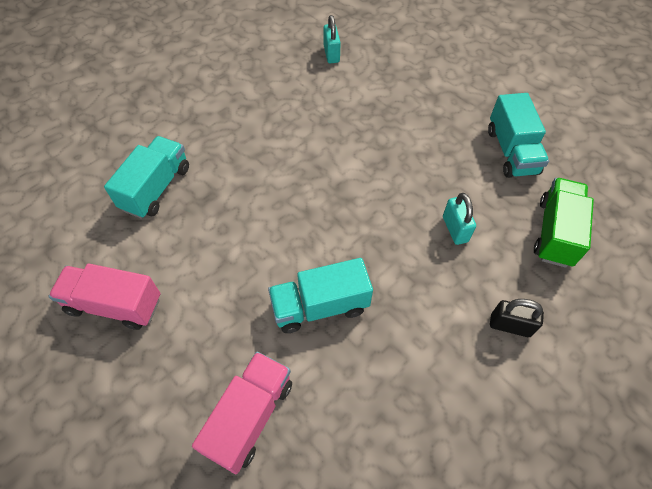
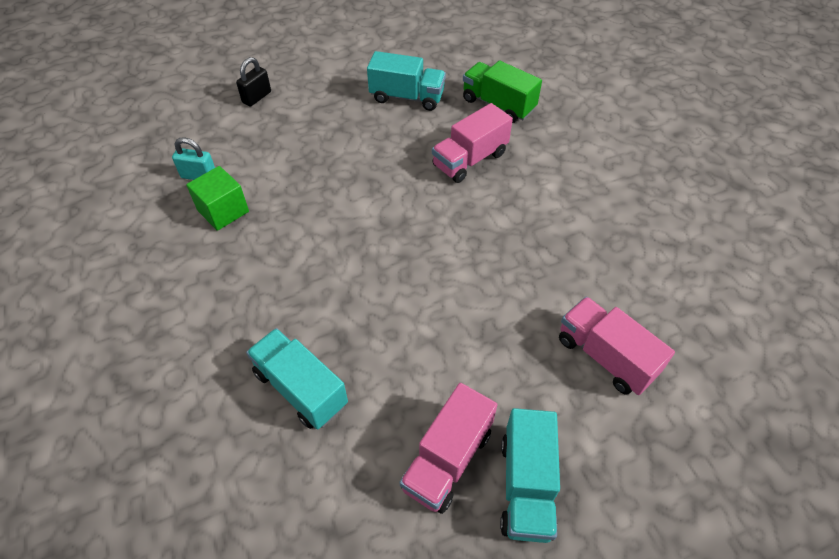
camera: 70 degrees left, 5 degrees down
(303, 81) = (223, 211): none -> green cube
(320, 306) = (512, 275): turquoise truck -> turquoise truck (526, 486)
(455, 229) = (470, 159): turquoise padlock -> pink truck
(510, 325) = (570, 160): black padlock -> black padlock (257, 97)

